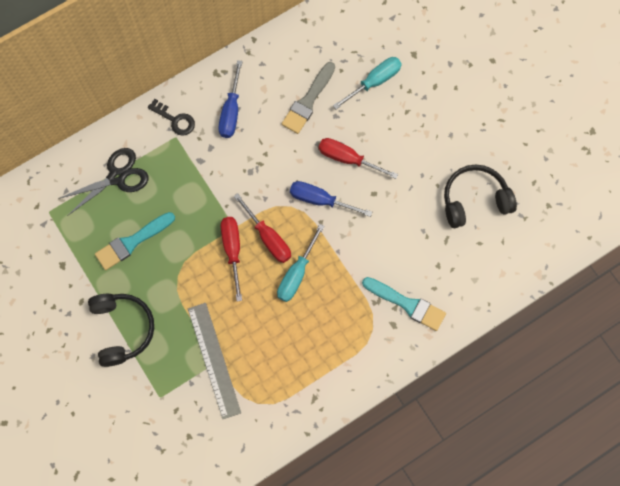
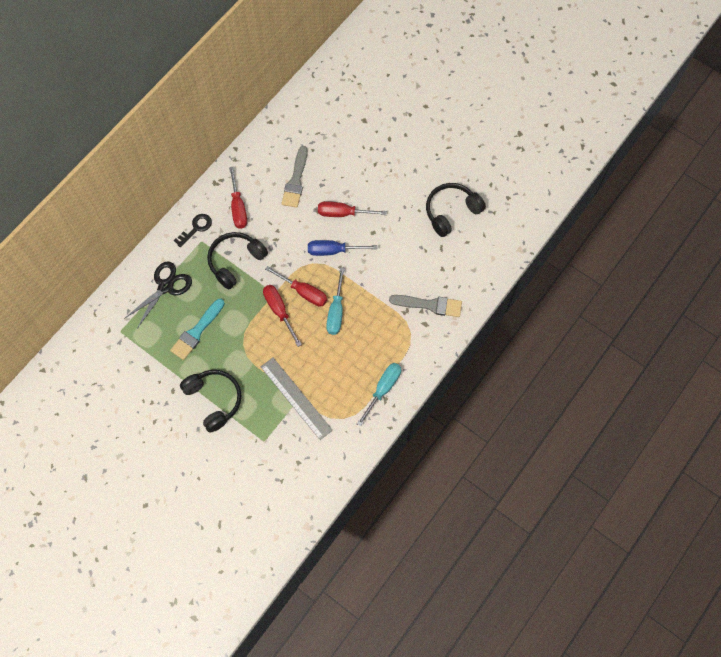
camera: 20 degrees left, 5 degrees down
(175, 120) = (196, 228): black key -> black key turned 60 degrees counterclockwise
(205, 174) = (235, 261): none -> black headphones
(231, 111) = (238, 207): blue screwdriver -> red screwdriver
(374, 82) = (341, 150): turquoise screwdriver -> turquoise screwdriver (383, 389)
(407, 304) = (429, 305): turquoise brush -> grey brush

